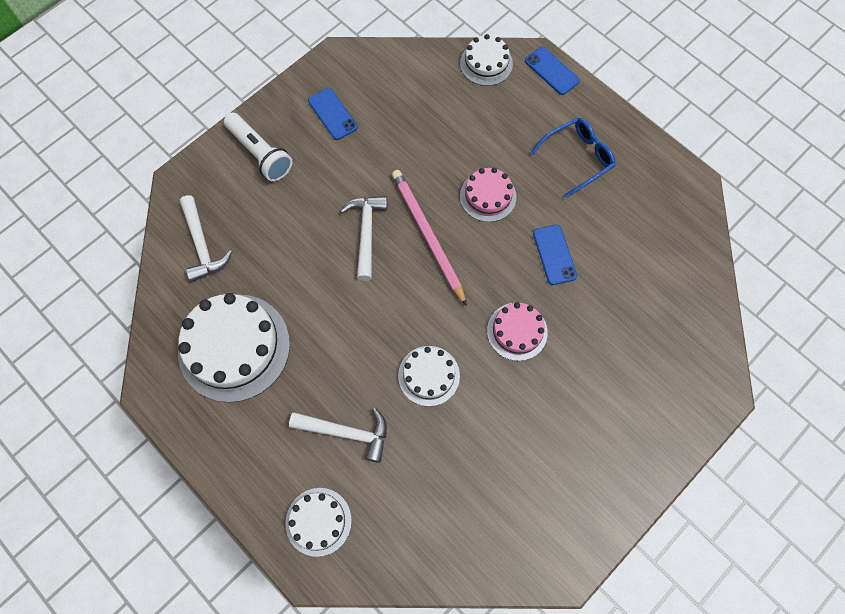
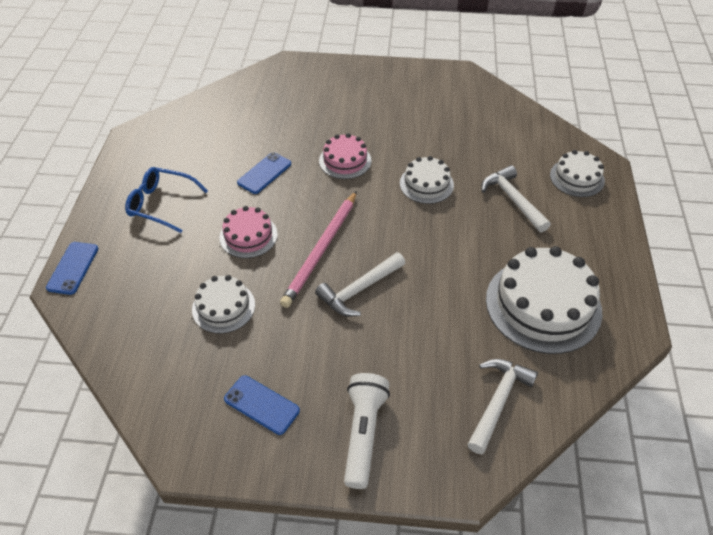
camera: 130 degrees left, 20 degrees down
(332, 114) = (261, 405): blue phone -> blue phone turned 75 degrees counterclockwise
(486, 63) = (98, 320): white cake -> white cake (223, 307)

